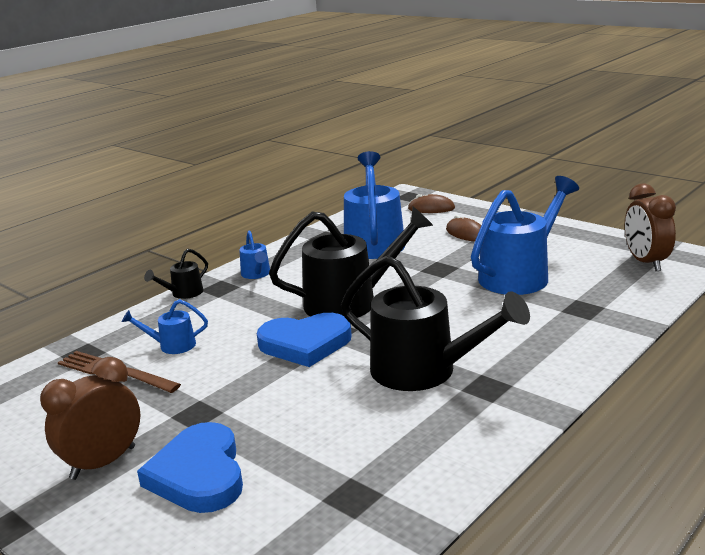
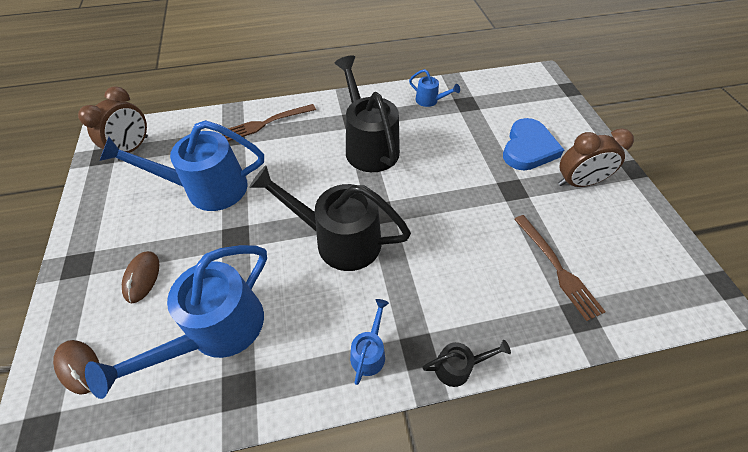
camera: 145 degrees left, 30 degrees up
(171, 345) = (503, 275): blue watering can -> blue watering can (430, 101)
(305, 344) = (409, 211): blue heart -> none
(577, 333) = (266, 123): none -> brown fork

